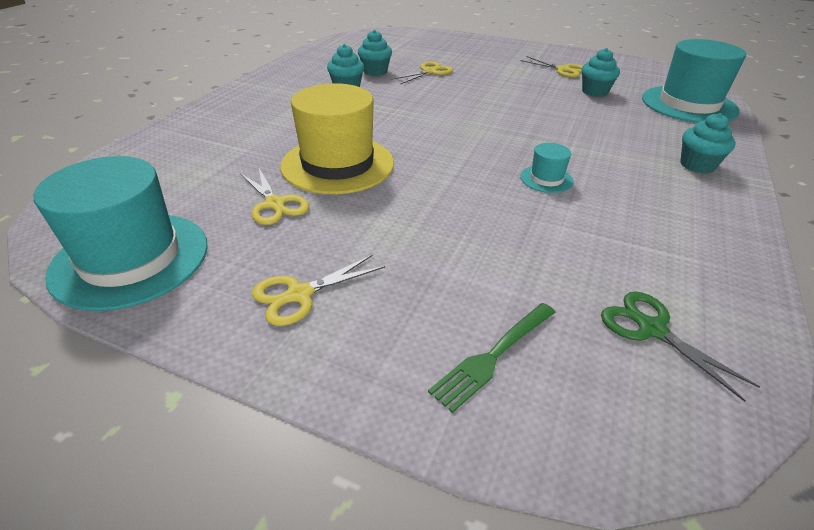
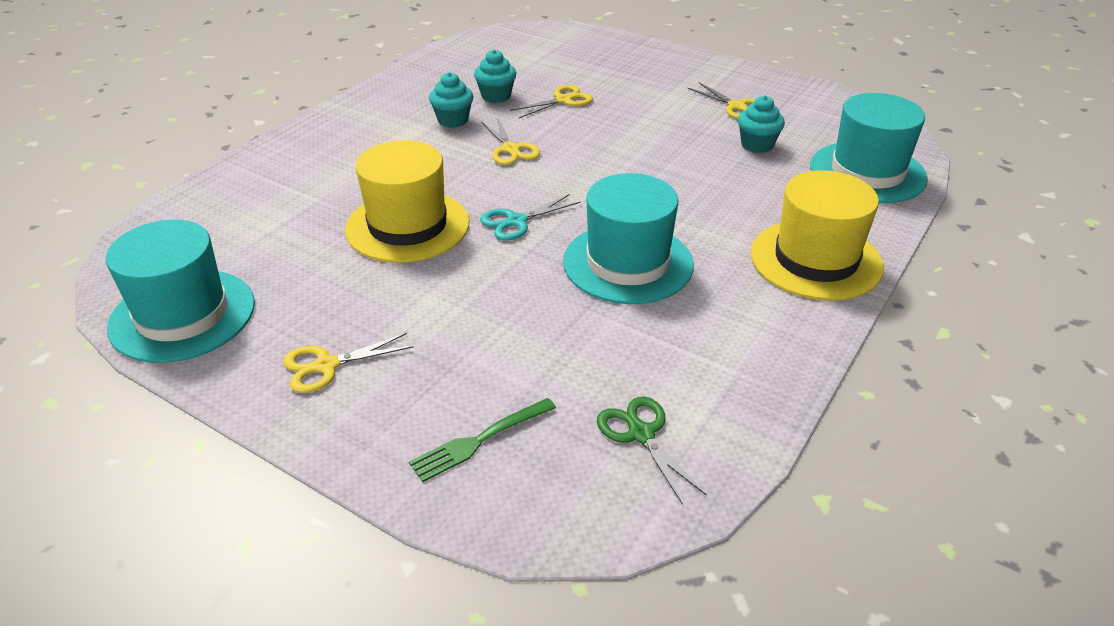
camera: 10 degrees right, 0 degrees up
(275, 204) = (329, 268): yellow scissors -> yellow scissors (511, 149)
(433, 154) = (516, 221): none -> turquoise scissors
(546, 179) = (628, 263): turquoise hat -> turquoise hat, size x2.24
(697, 165) = (816, 260): turquoise cupcake -> yellow hat

